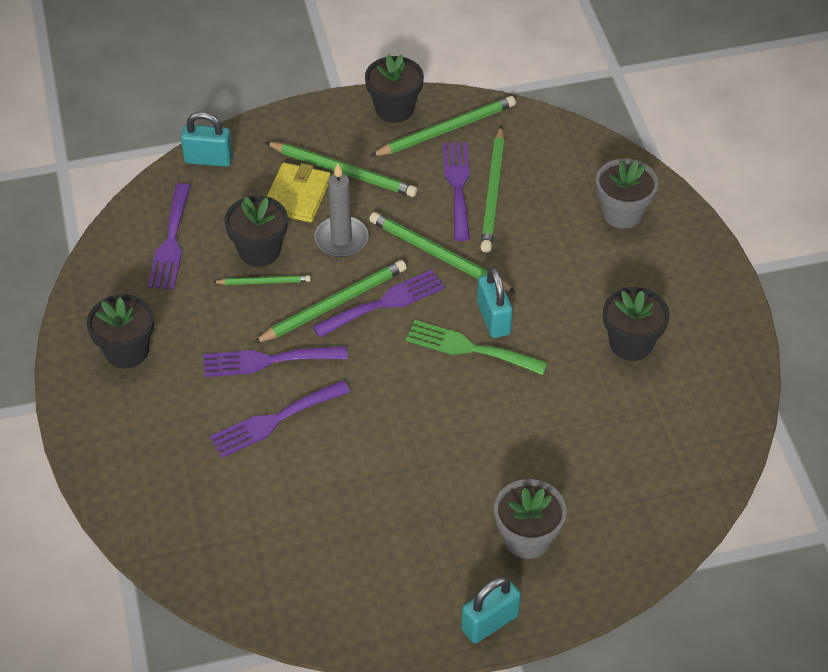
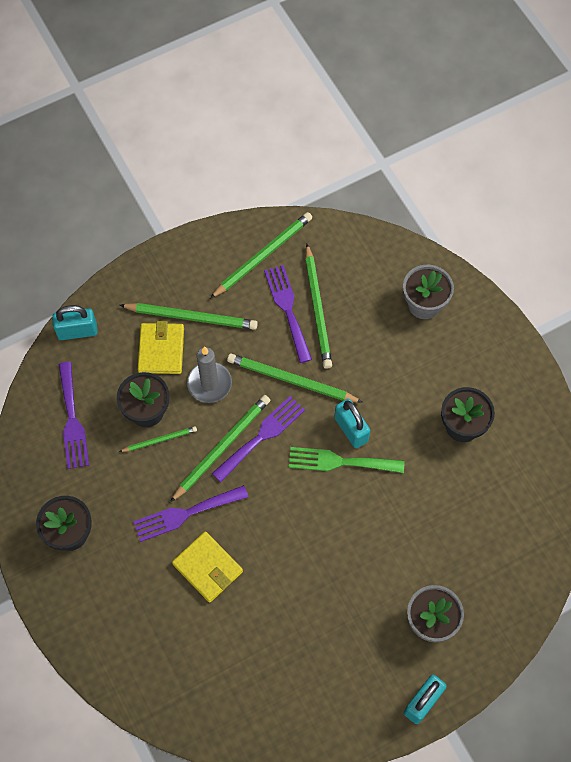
camera: 15 degrees left, 15 degrees up
(274, 420) = (208, 568): purple fork -> yellow wallet
(394, 109) = (215, 245): black flower pot -> none

